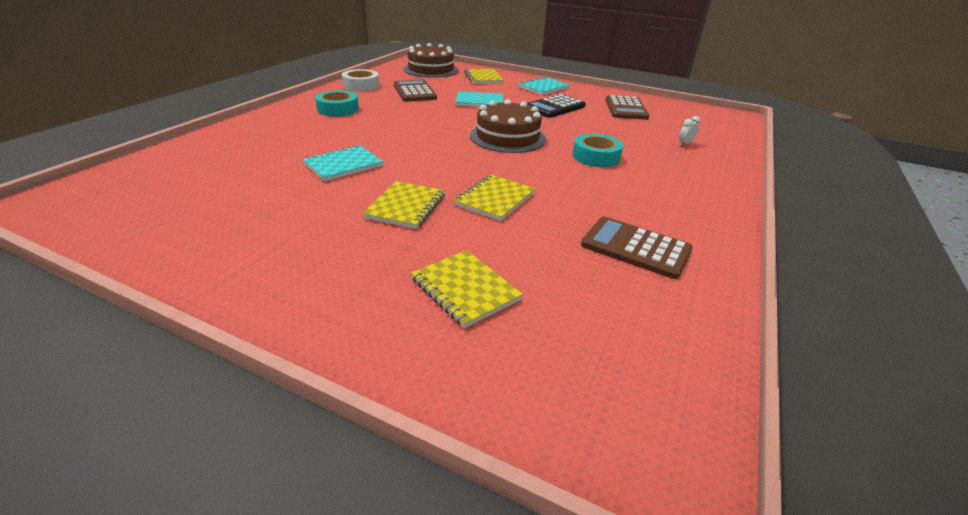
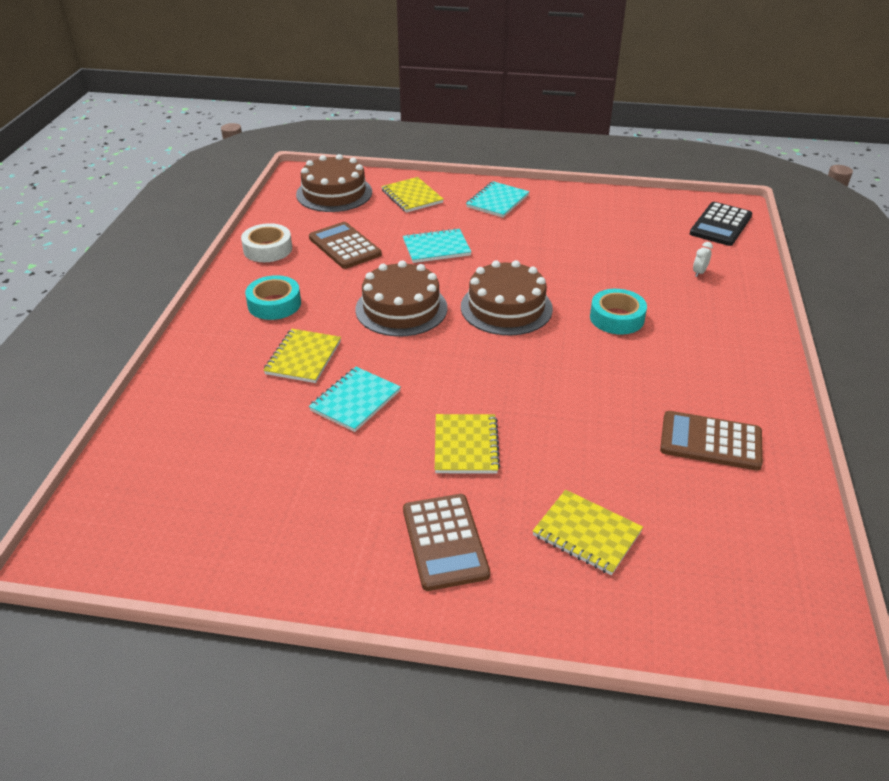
camera: 15 degrees left, 5 degrees up
(426, 125) = (401, 308): none -> brown cake
(495, 199) = (548, 411): yellow notebook -> yellow notebook (303, 358)
(554, 107) = (530, 238): black calculator -> black calculator (720, 225)
(626, 109) = (611, 222): brown calculator -> brown calculator (444, 542)

